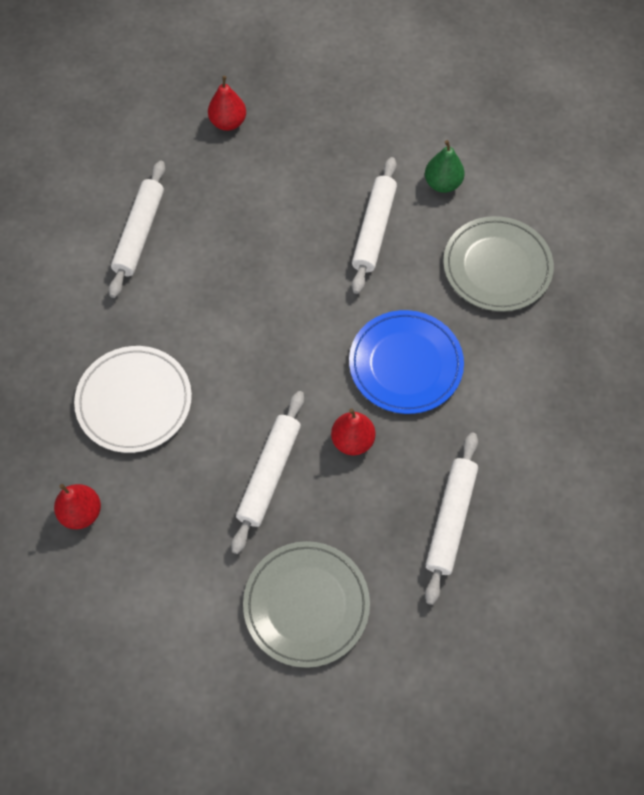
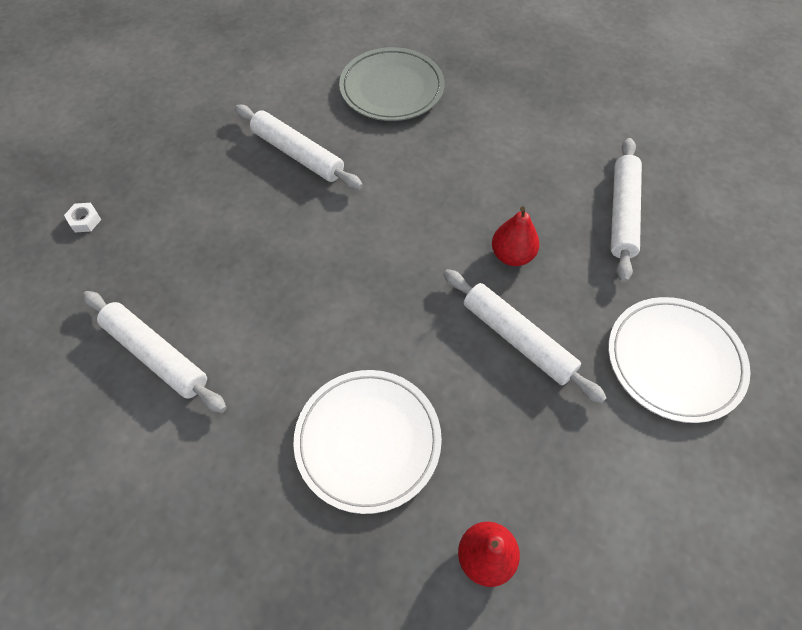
camera: 65 degrees left, 5 degrees down
(228, 122) = (85, 220): red pear -> white nut
(306, 605) = (674, 361): grey plate -> white plate
(405, 364) = (452, 185): blue plate -> none
(442, 183) = (284, 90): green pear -> none
(450, 519) = (622, 213): white rolling pin -> white rolling pin turned 60 degrees clockwise

